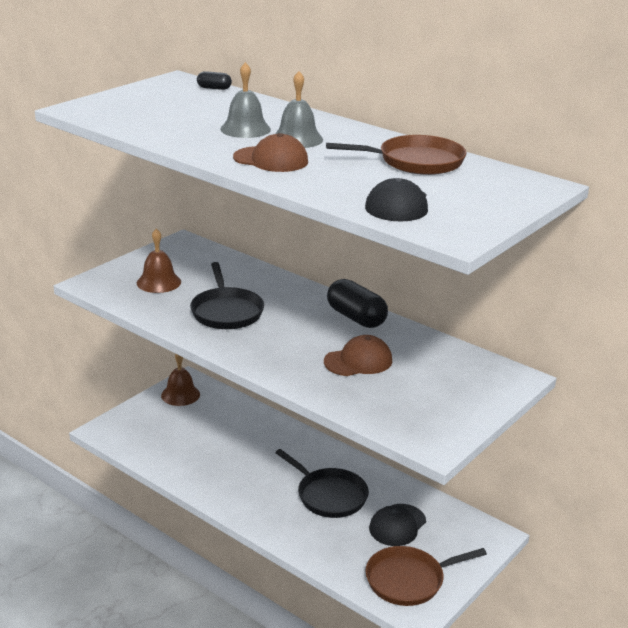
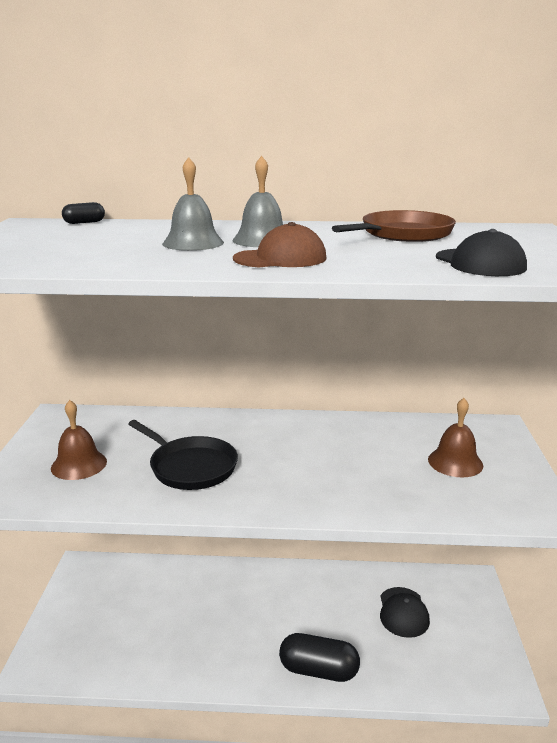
camera: 35 degrees left, 5 degrees down
(180, 394) = (85, 584): brown bell -> brown bell (455, 462)
(329, 496) = (323, 615): black pan -> none
(356, 318) = (313, 426): black capsule -> black capsule (318, 670)
(358, 361) = (372, 464): brown cap -> none
(408, 580) = (468, 661): brown pan -> none

